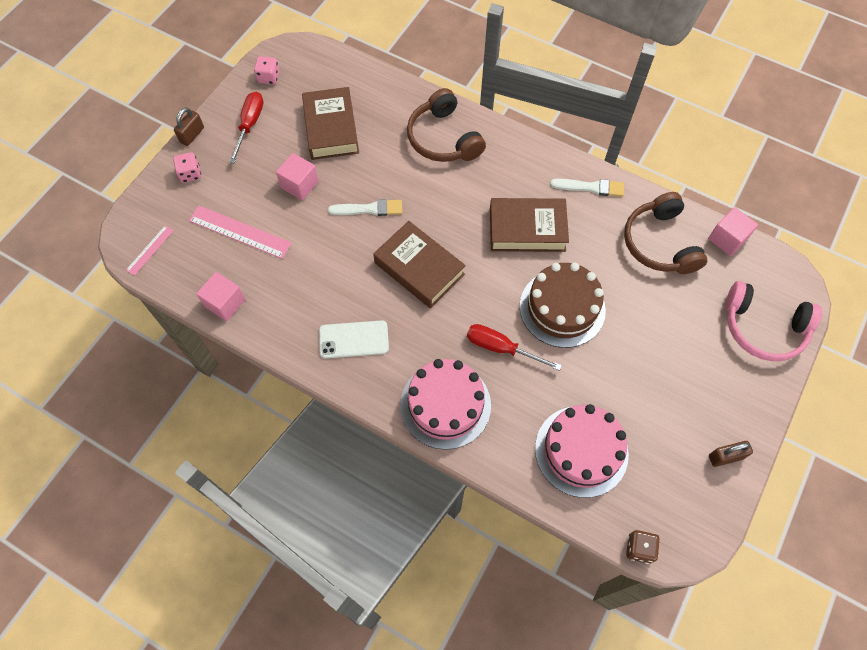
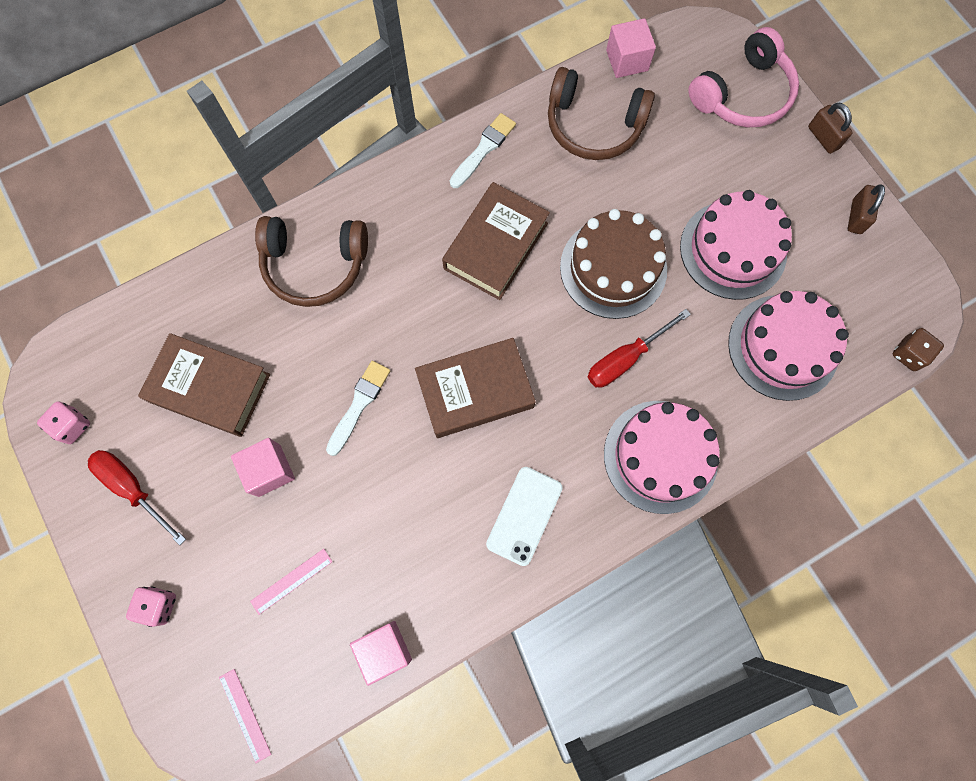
camera: 60 degrees left, 10 degrees up
(192, 135) = (96, 573): brown padlock -> brown padlock (823, 137)
(240, 232) = (291, 581): pink ruler -> pink ruler, size x0.56
(633, 380) = (733, 249): none -> pink cake

